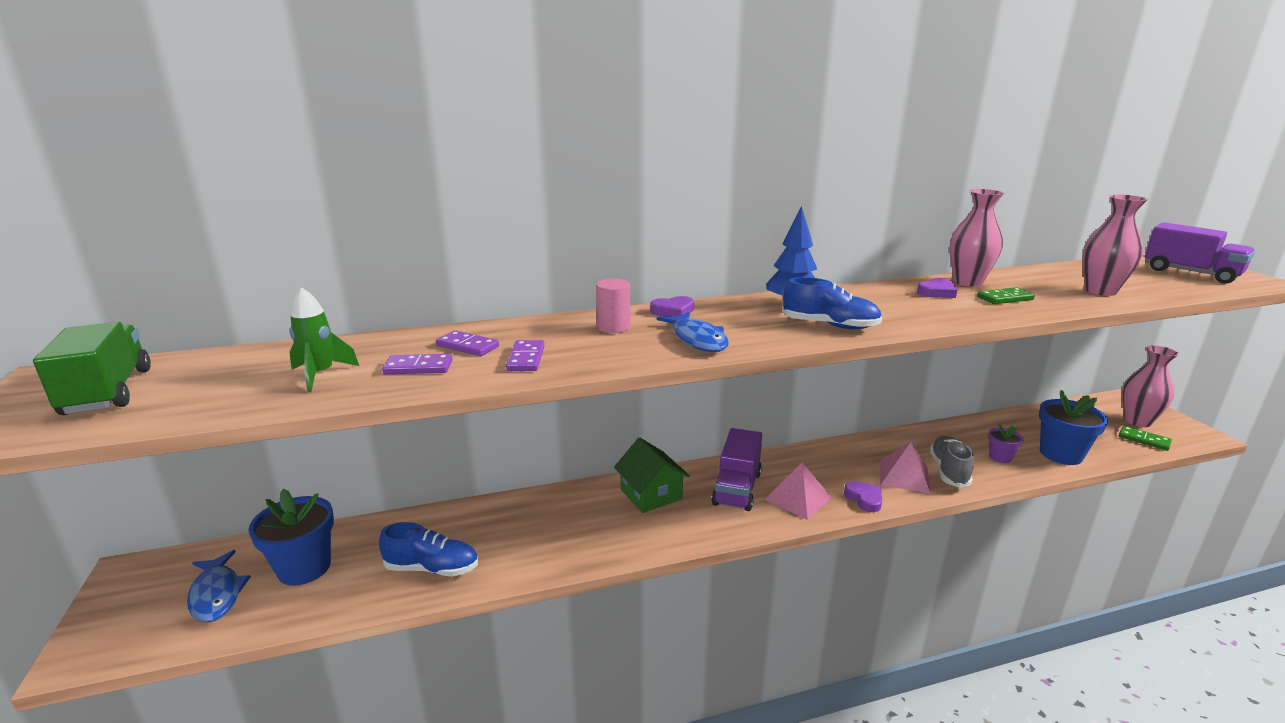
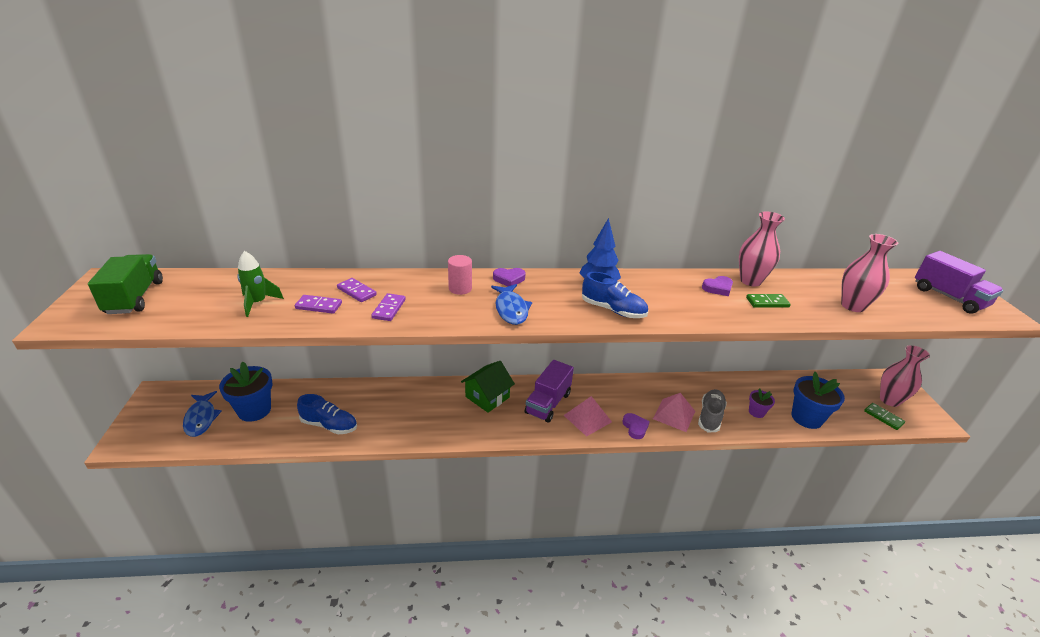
camera: 10 degrees right, 10 degrees up
(651, 494) = (487, 397): green house -> green house turned 60 degrees clockwise

